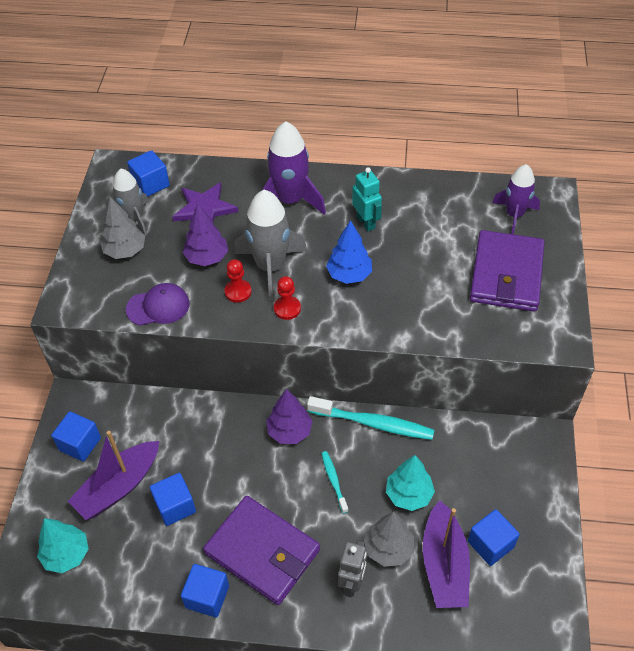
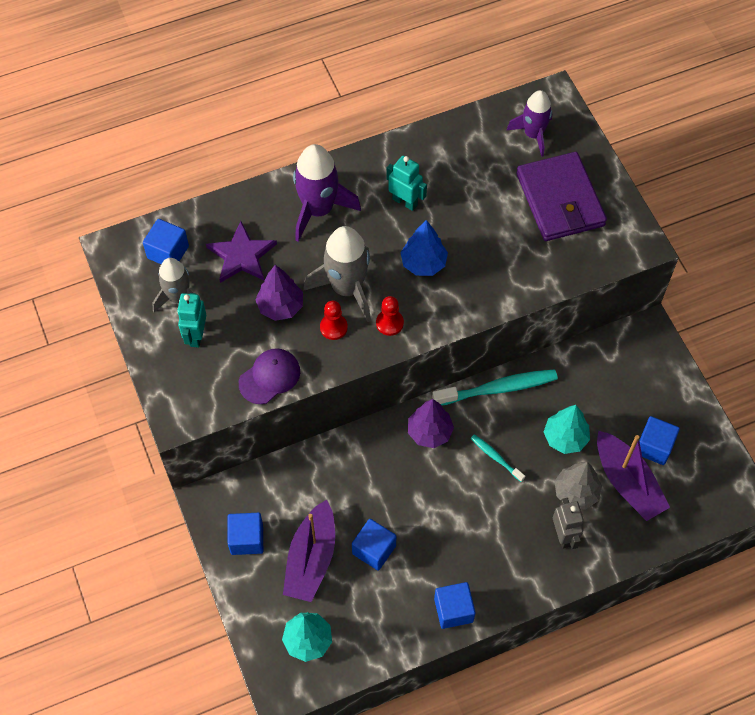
camera: 30 degrees left, 10 degrees up
(125, 251) = (196, 335): grey tree -> turquoise robot
(262, 552) = (474, 549): purple wallet -> none

